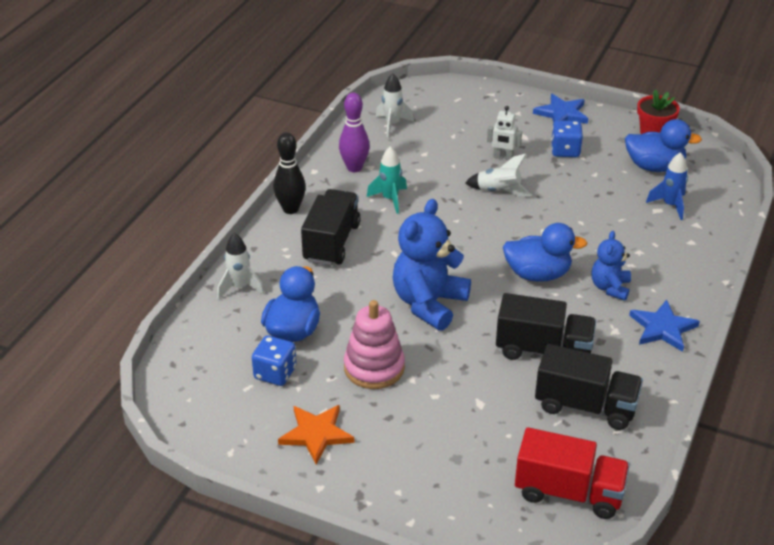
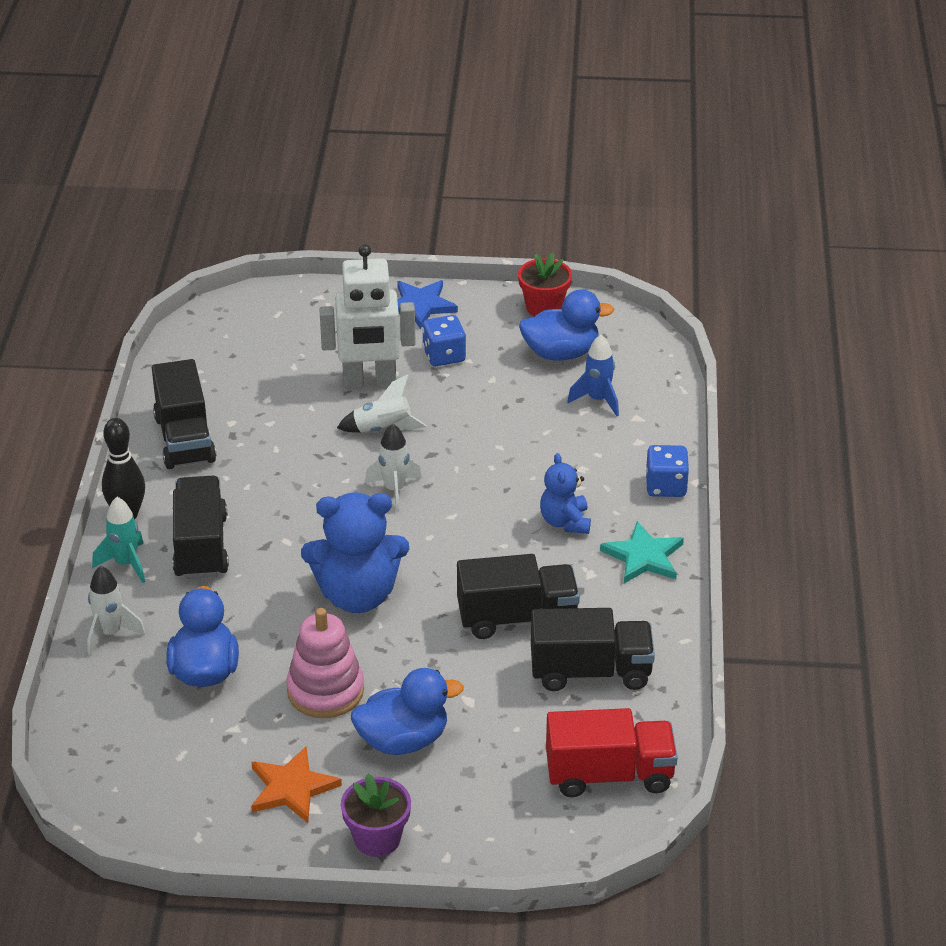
camera: 20 degrees left, 0 degrees up
(275, 373) = (207, 729): blue dice -> blue dice (666, 486)
(354, 168) = (184, 439): purple bowling pin -> black truck
(363, 492) = (377, 839): none -> purple flower pot
(390, 199) = (250, 471): turquoise rocket -> turquoise rocket (126, 564)
(392, 124) = (208, 368): white rocket -> white rocket (394, 490)
(429, 303) = (357, 595): blue teddy bear -> blue teddy bear turned 105 degrees counterclockwise
(503, 157) = (369, 382): white robot -> white robot, size x2.07
(537, 274) = (473, 526): blue duck -> blue duck (403, 740)
(662, 328) = (643, 556): blue star -> turquoise star

